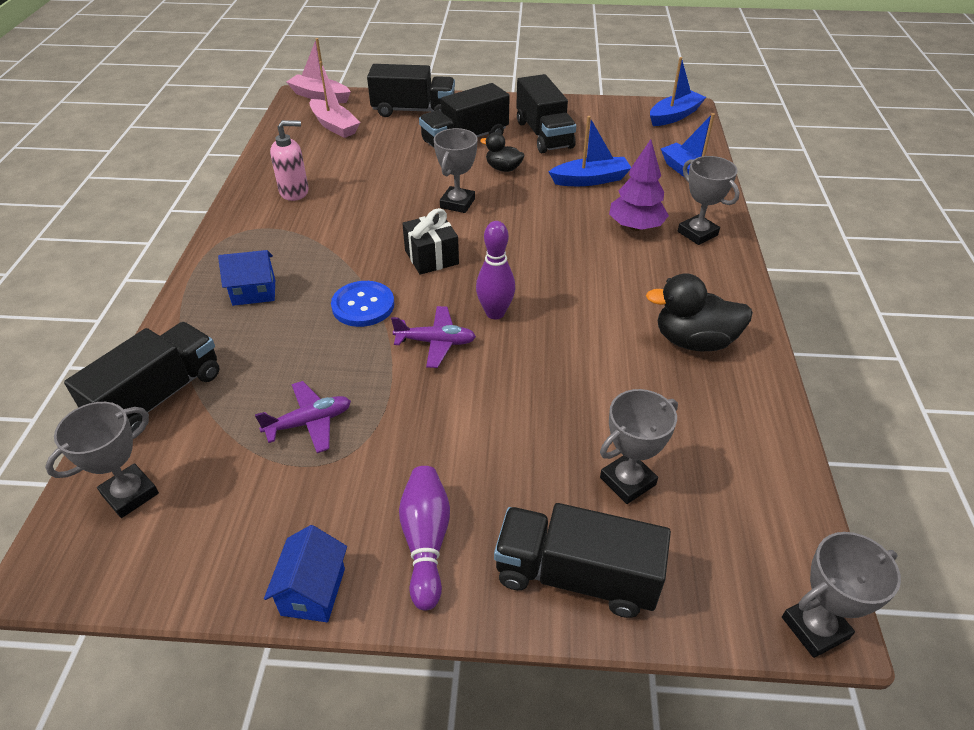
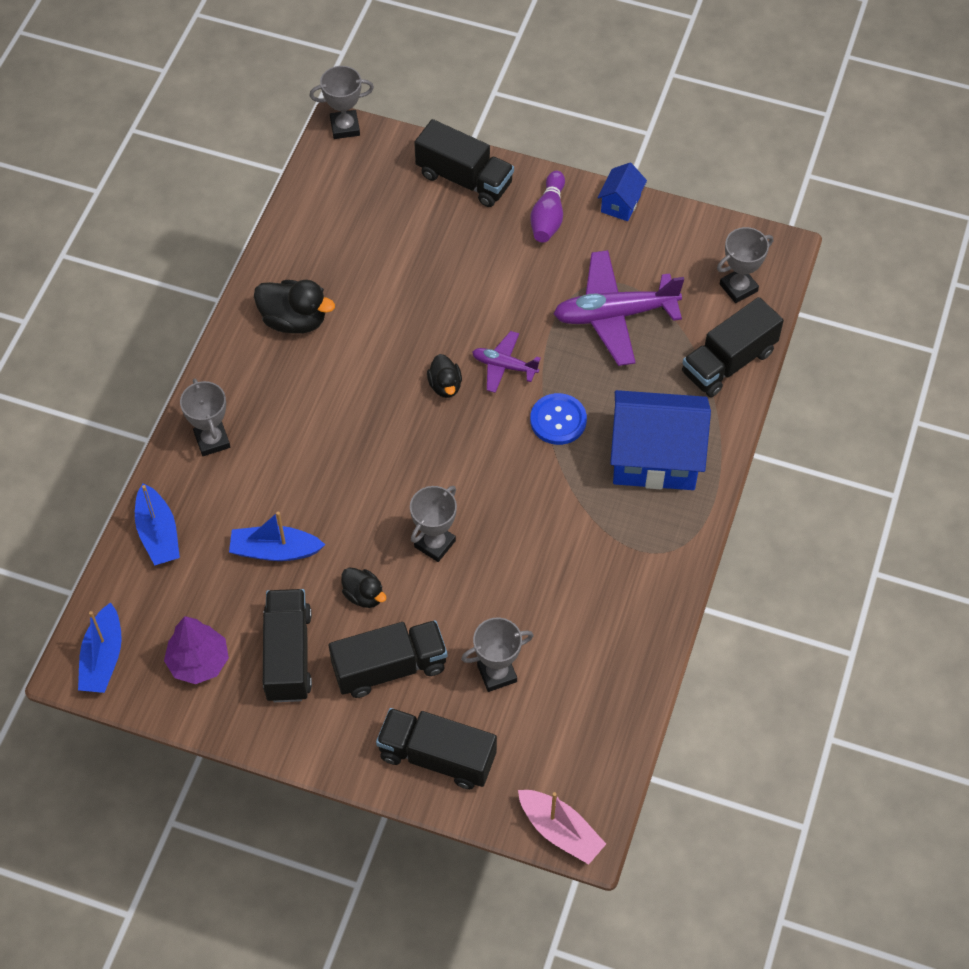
camera: 165 degrees left, 15 degrees up
(254, 292) = (655, 459): blue house -> blue house, size x2.11
(294, 192) = (609, 607): pink soap dispenser -> none
(309, 422) = (614, 315): purple plane -> purple plane, size x1.87
(334, 126) = (548, 742): pink boat -> none
(431, 257) = (483, 467): black gift -> none
(495, 313) = (445, 386): purple bowling pin -> black duck
(627, 481) = (406, 225): grey trophy -> grey trophy (497, 673)
(635, 227) = (267, 464): purple tree -> purple tree (199, 662)
(674, 116) = (103, 658): blue boat -> blue boat turned 60 degrees counterclockwise

